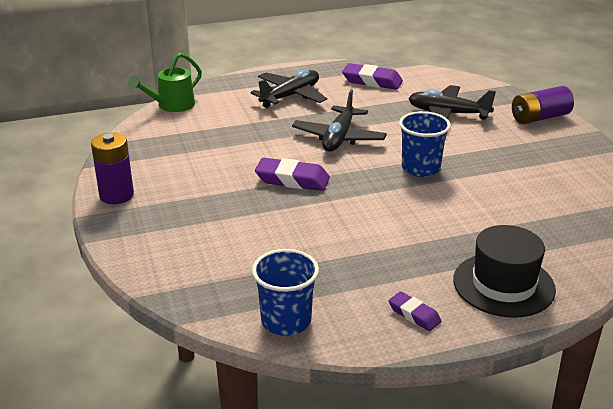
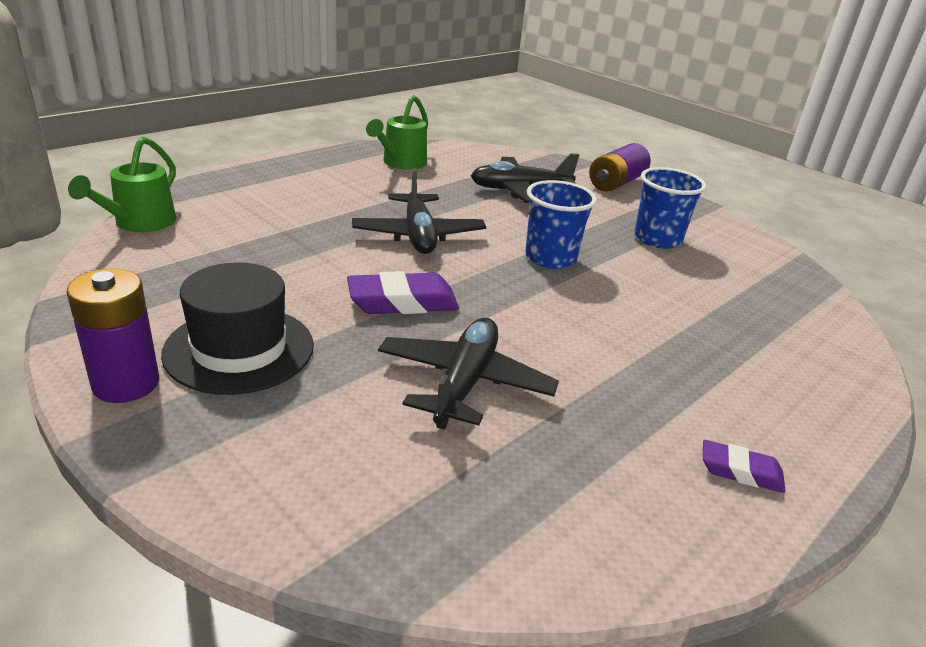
camera: 30 degrees left, 0 degrees up
(286, 321) = (585, 545): blue cup -> blue cup (657, 239)
(290, 96) = (311, 191): black plane -> black plane (464, 383)
(372, 81) = (401, 163): purple eraser -> green watering can
(503, 285) = (789, 392): black hat -> black hat (239, 349)

